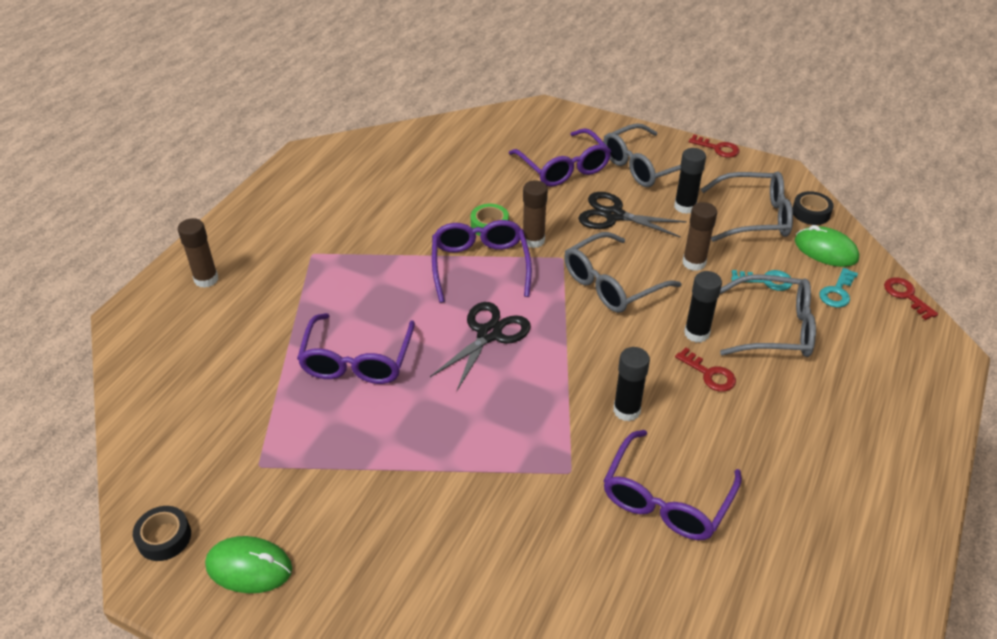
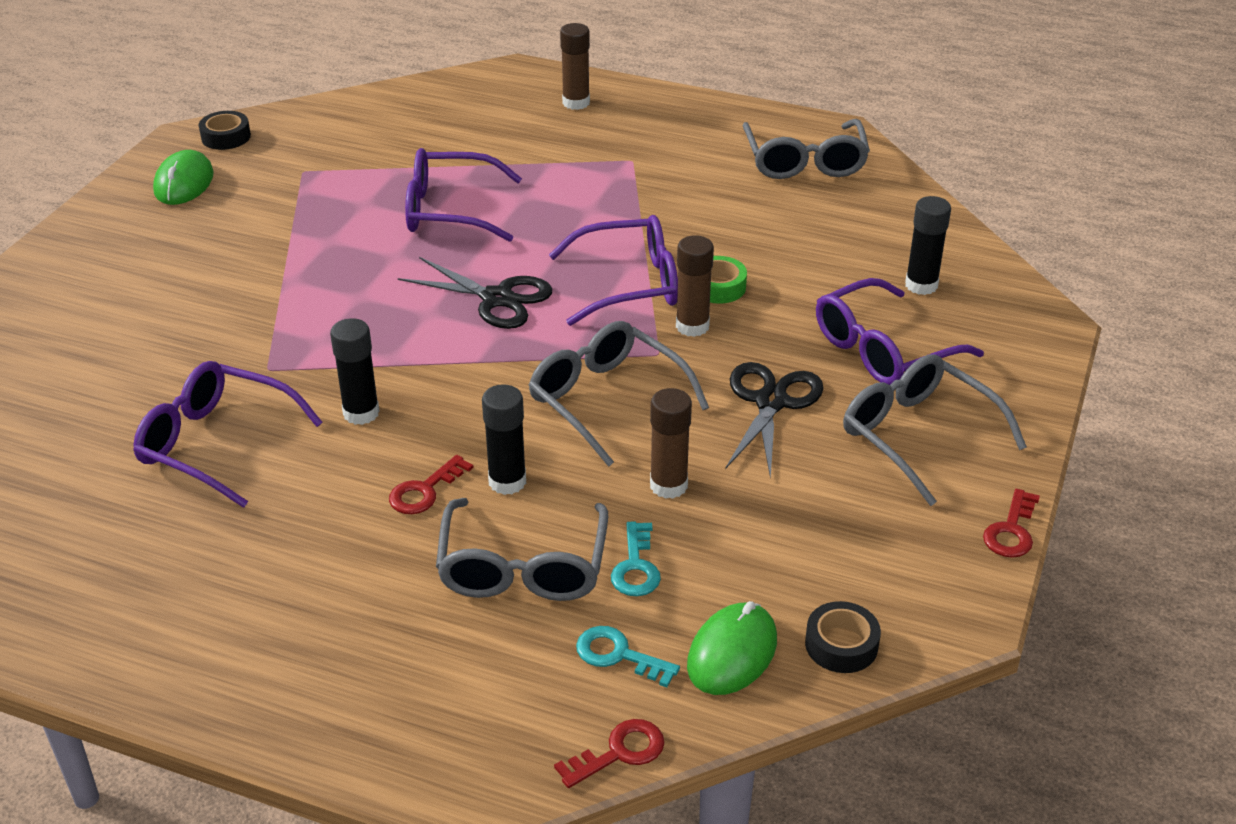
camera: 85 degrees right, 5 degrees down
(685, 207) = (815, 481): black glue stick -> black glue stick (921, 285)
(754, 217) = (808, 565): grey glasses -> grey glasses (804, 162)

